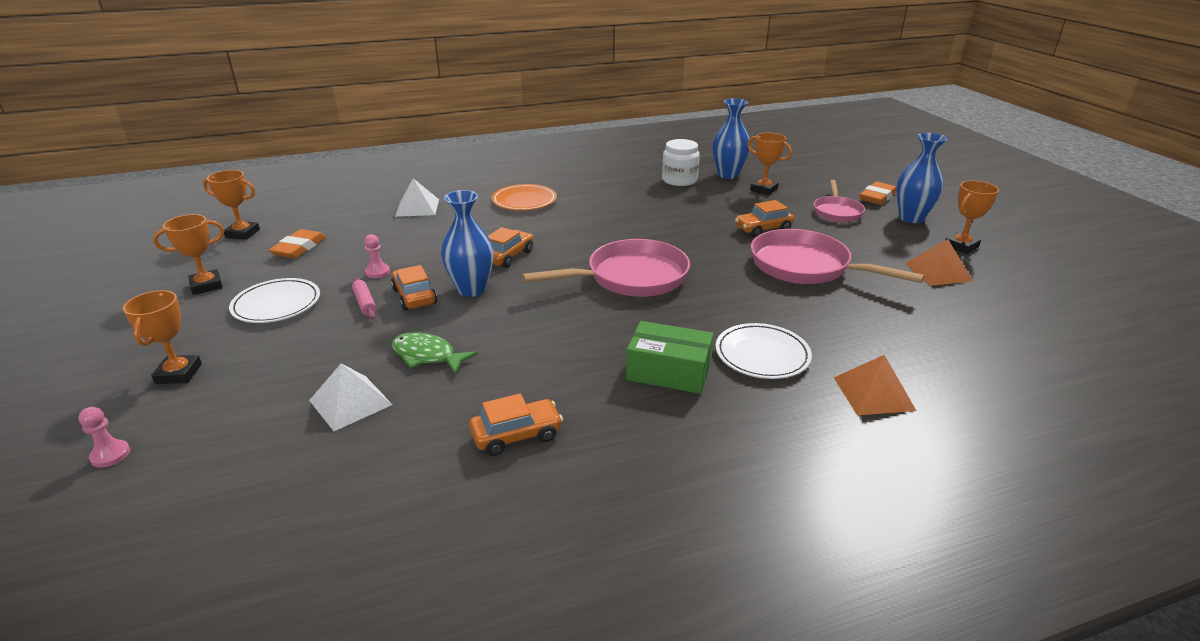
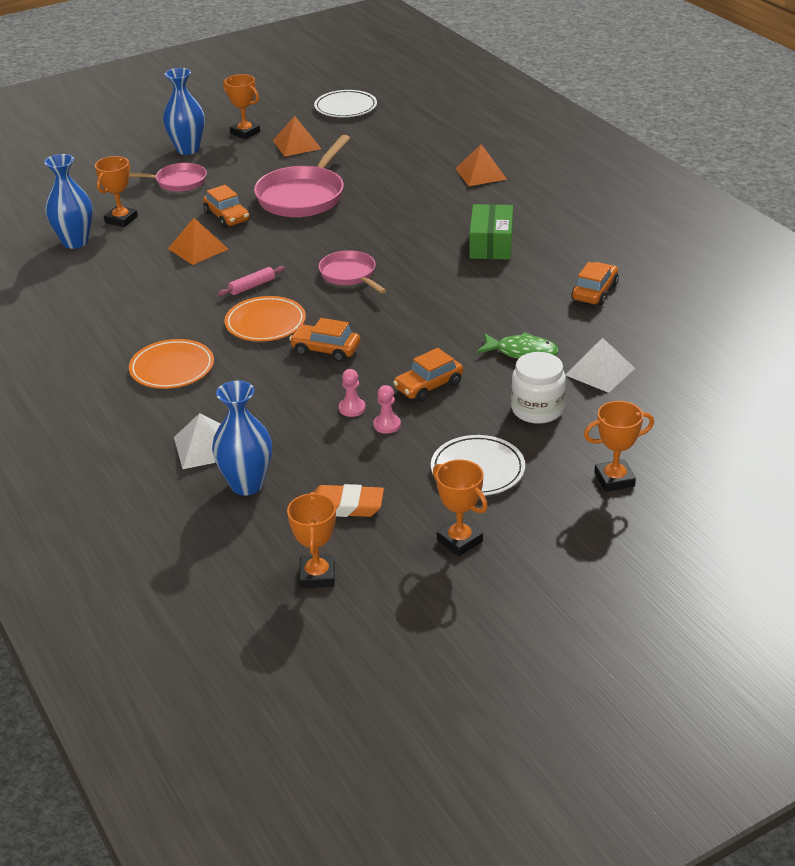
camera: 100 degrees left, 5 degrees up
(110, 455) = (722, 463): pink pawn -> pink pawn (352, 408)
(365, 303) = (452, 412): pink rolling pin -> pink rolling pin (252, 286)
(427, 356) = (522, 352): green fish -> green fish turned 90 degrees counterclockwise
(471, 289) = (402, 356): blue vase -> blue vase (247, 485)
(516, 435) = (594, 292): orange car -> orange car turned 60 degrees clockwise
(566, 235) = (265, 323): none -> orange plate
(631, 277) = (350, 275): pink pan -> pink pan, size x0.58
(679, 180) = (94, 271): white jar -> white jar (537, 409)
(705, 215) = (198, 248): none -> orange pyramid
(762, 355) = (452, 211): white plate -> white plate (345, 107)
(877, 197) = (137, 162): orange eraser -> none

